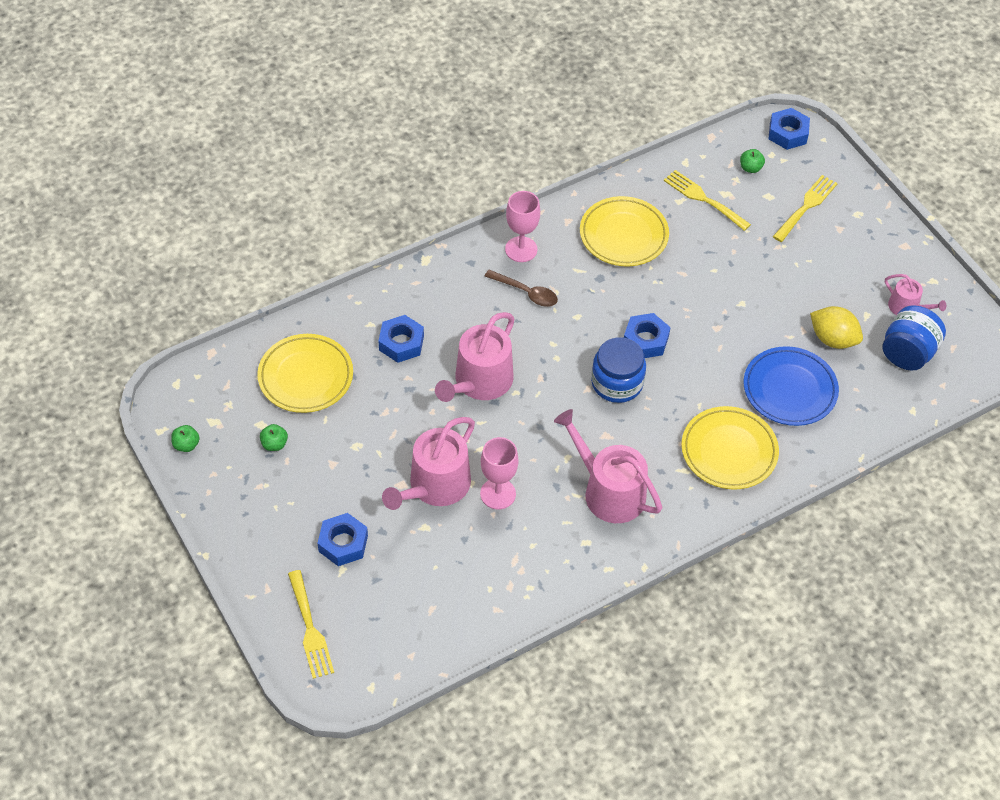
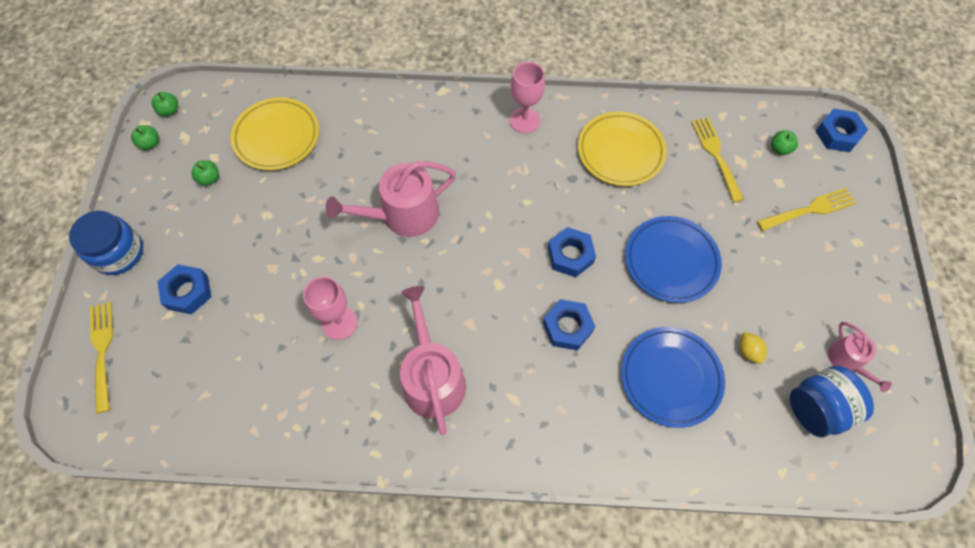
camera: 35 degrees right, 10 degrees up
(177, 407) = (169, 110): none -> green apple
(310, 628) = (102, 351): yellow fork -> yellow fork turned 150 degrees clockwise
(401, 343) = (369, 148): blue nut -> blue nut (567, 327)
(434, 486) = (295, 285): pink watering can -> none
(526, 292) = (500, 159): brown spoon -> none
(617, 383) = (516, 280): blue jar -> blue jar (118, 253)
(728, 303) = (671, 261): none -> blue plate
(729, 451) = (568, 405): yellow plate -> none
(833, 339) = (748, 351): yellow lemon -> yellow lemon, size x0.55

